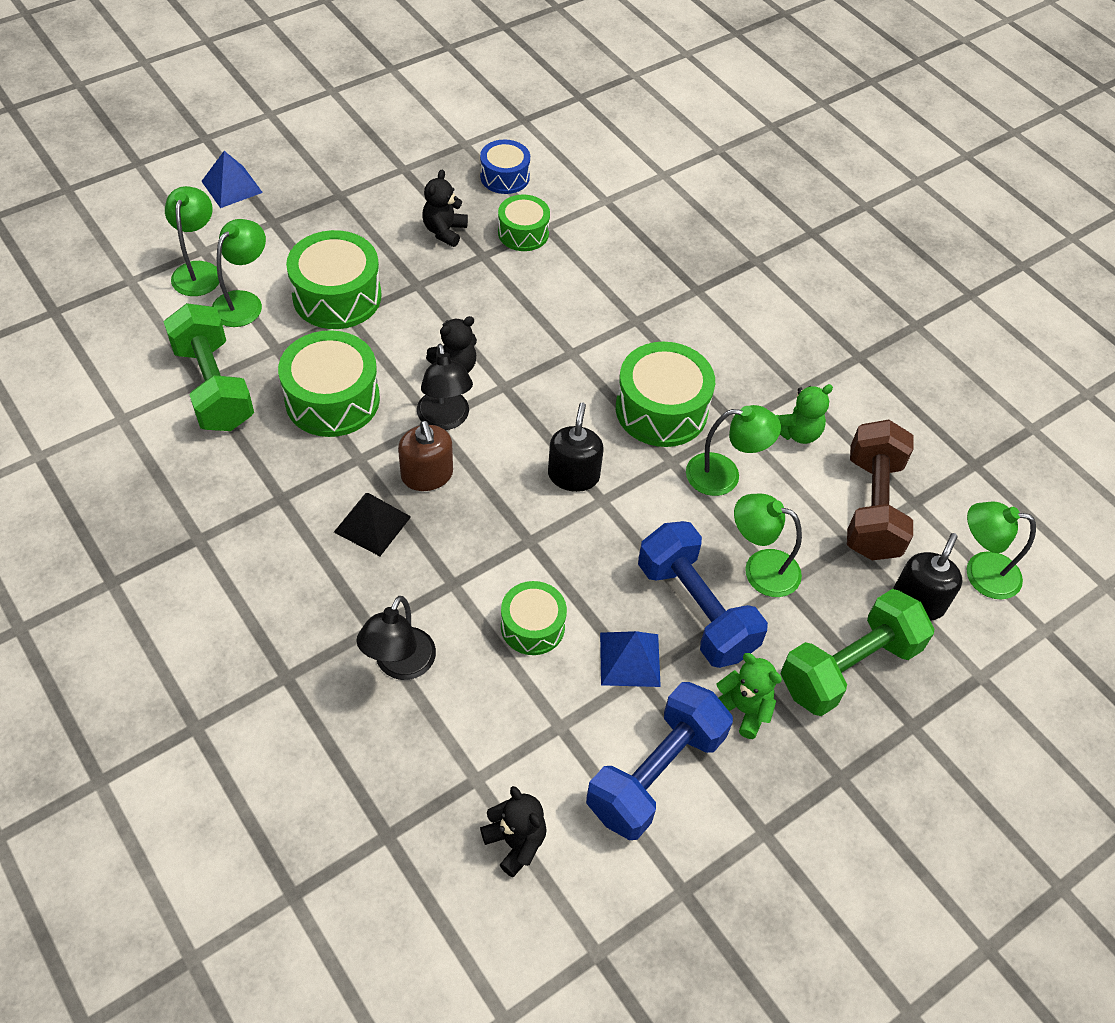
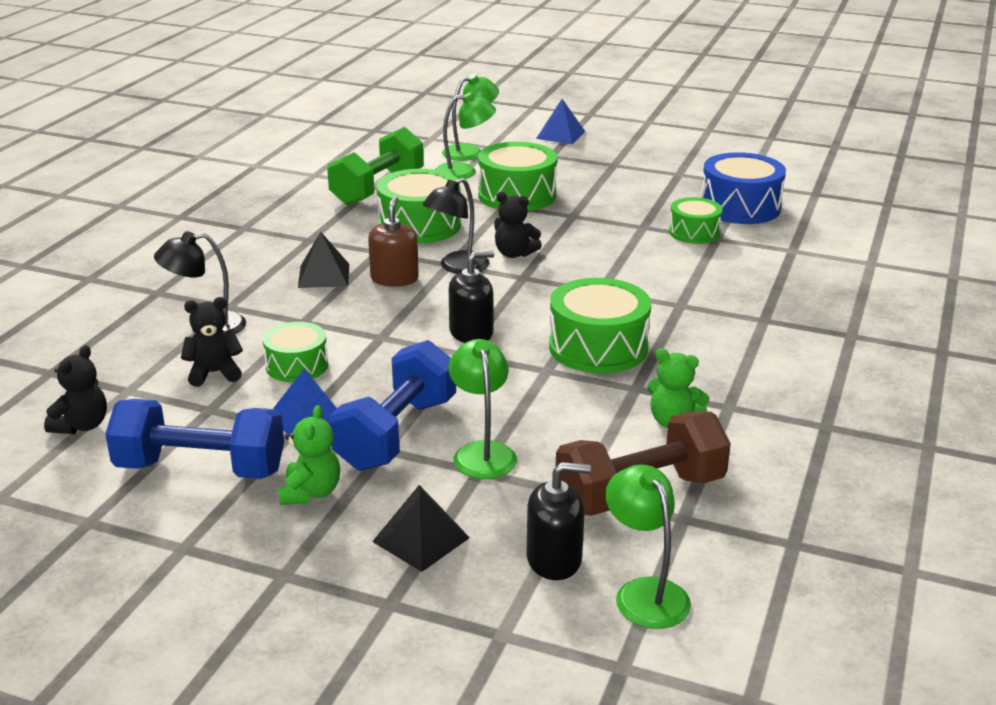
camera: 60 degrees right, 25 degrees down
(427, 475) = (394, 279): brown soap dispenser -> brown soap dispenser turned 150 degrees clockwise
(444, 231) = (643, 206): black teddy bear -> black teddy bear (214, 373)
(505, 177) = (740, 207): blue drum -> blue drum, size x1.64
(724, 475) = (567, 400): green lamp -> none
(848, 667) = (421, 539): green dumbbell -> black pyramid

